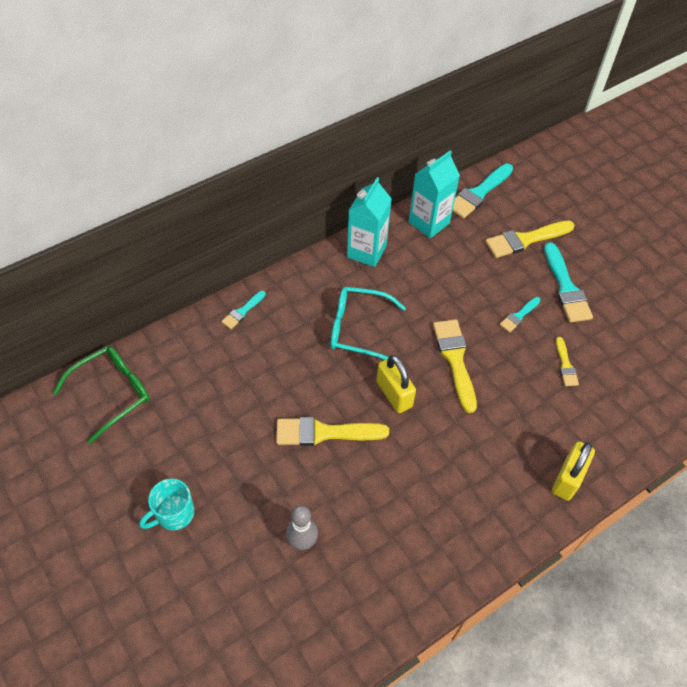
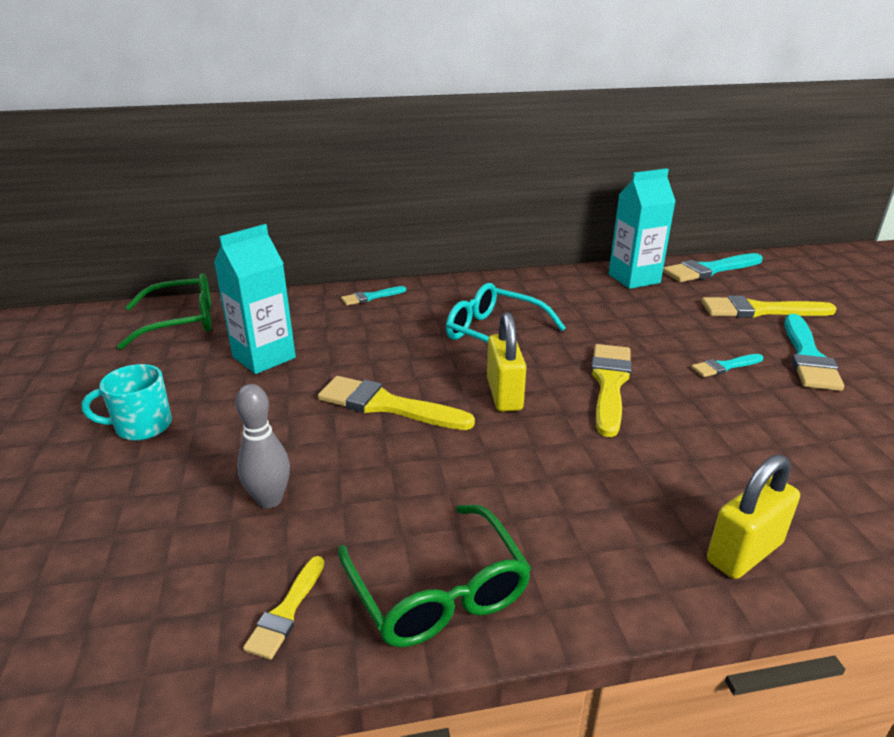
camera: 25 degrees right, 25 degrees down
(366, 251) = (544, 284): turquoise carton -> turquoise carton (264, 357)
(430, 567) = (438, 591): none -> green glasses
(565, 365) = (784, 425): yellow brush -> yellow brush (286, 612)

